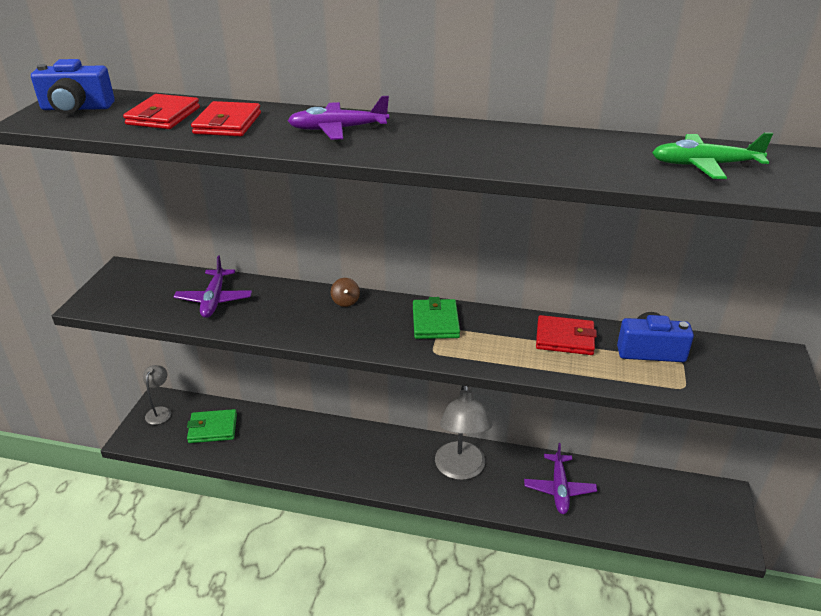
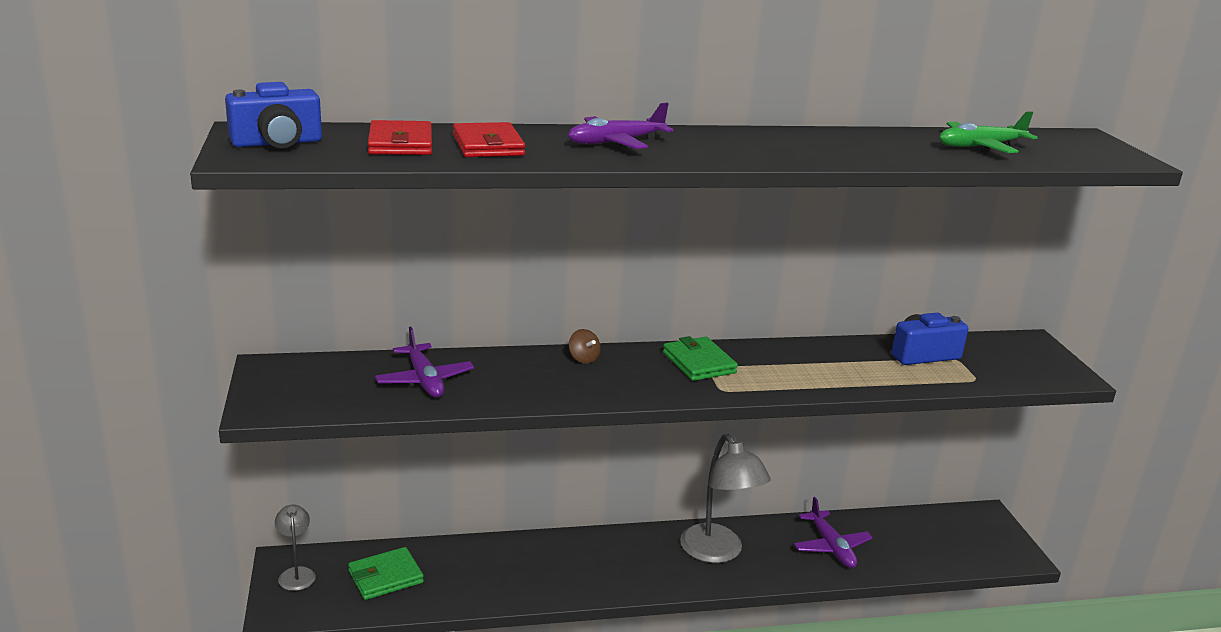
camera: 25 degrees left, 10 degrees down
(565, 338) = (838, 357): red wallet -> none

